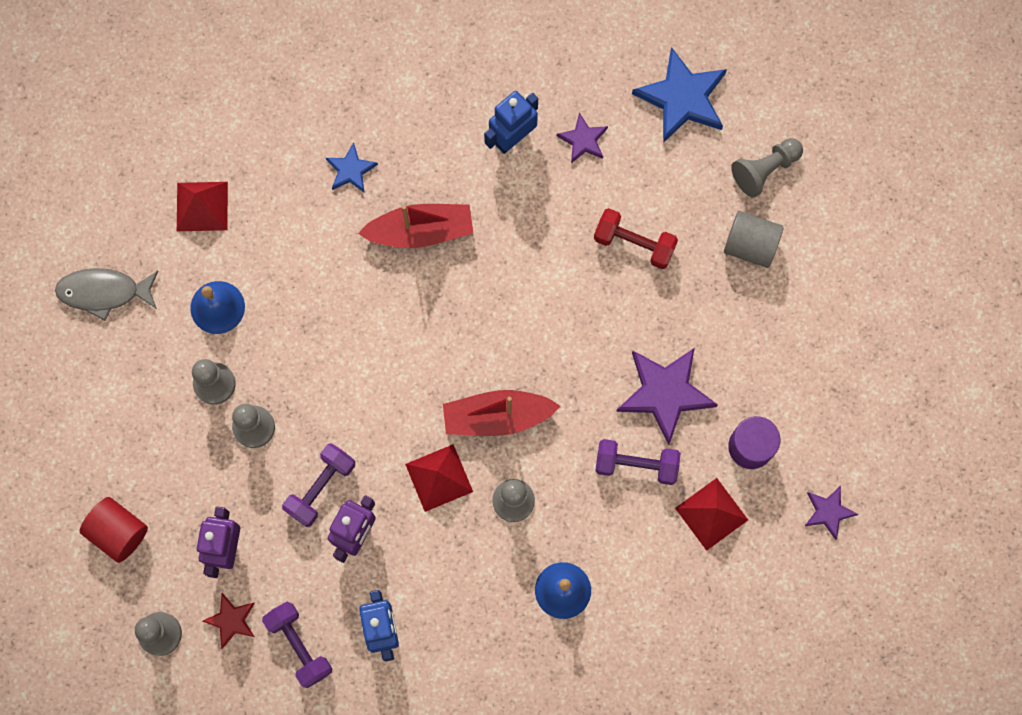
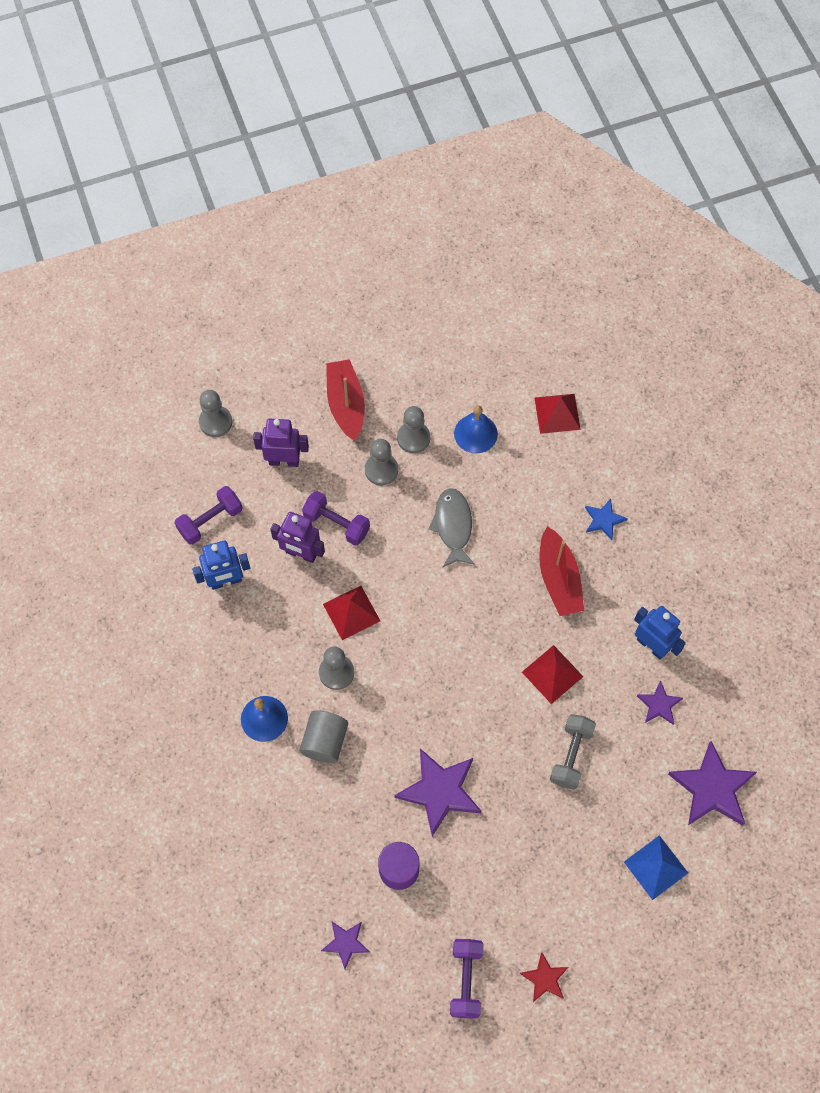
camera: 85 degrees right, 10 degrees down
(104, 292) = (478, 353): grey fish -> grey fish (453, 526)
(118, 532) = (291, 385): red cylinder -> none
(231, 620) = (228, 470): red star -> red star (545, 978)
(497, 417) = (406, 653): red boat -> red boat (346, 404)
(634, 243) = (571, 755): red dumbbell -> grey dumbbell
(636, 465) = (375, 771): purple dumbbell -> purple dumbbell (466, 980)
(682, 98) = (712, 788): blue star -> purple star
(711, 514) = (337, 838): red pyramid -> red pyramid (552, 674)
(750, 245) = (583, 858): grey cylinder -> grey cylinder (325, 741)
(765, 170) = (656, 867): grey pawn -> blue pyramid

